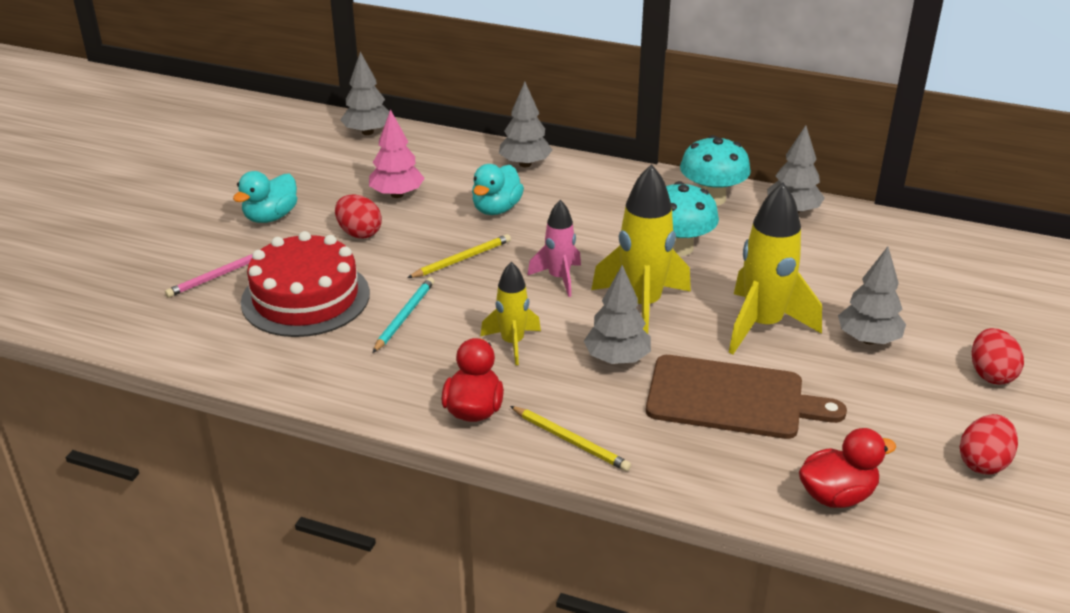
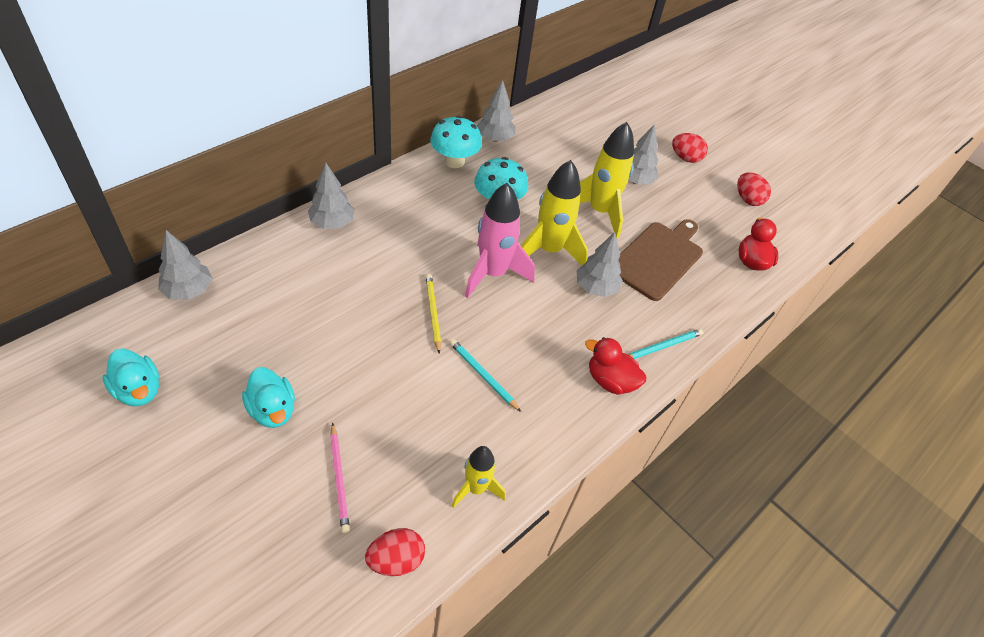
camera: 70 degrees left, 15 degrees up
(305, 297) = (417, 428): red cake -> none
(359, 233) = (349, 359): red egg -> red egg (396, 560)
(397, 194) = (310, 312): pink tree -> none
(496, 209) = (381, 265): turquoise duck -> turquoise duck (139, 390)
(512, 343) = (550, 330): yellow rocket -> yellow rocket (476, 488)
(559, 278) = (493, 274): pink rocket -> pink rocket, size x1.71
(570, 441) = (662, 346): yellow pencil -> turquoise pencil

